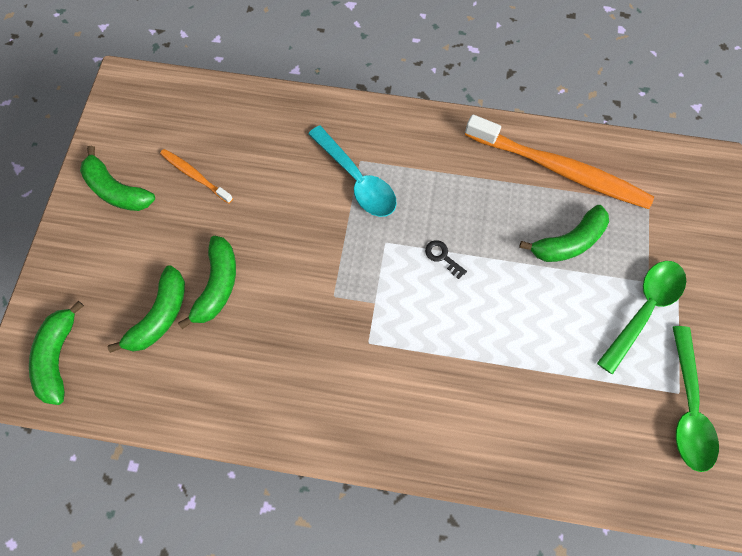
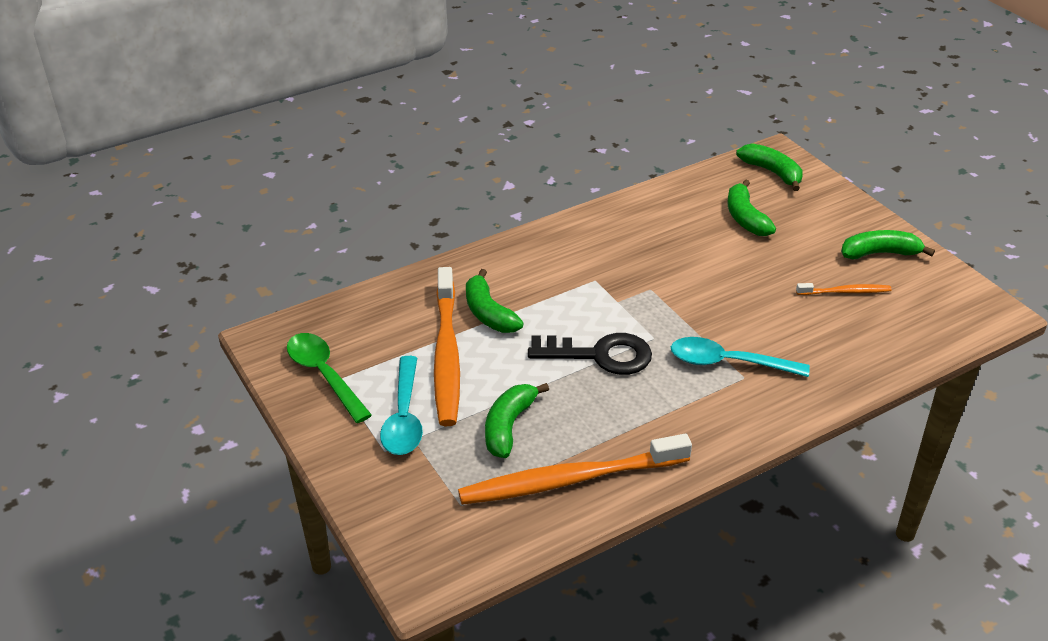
camera: 140 degrees right, 30 degrees down
(217, 285) = (734, 250): green banana -> green banana (489, 313)
(442, 257) = (600, 355): black key -> black key, size x2.47
(566, 350) = (446, 355): none -> orange toothbrush
(643, 309) = (404, 417): green spoon -> turquoise spoon

